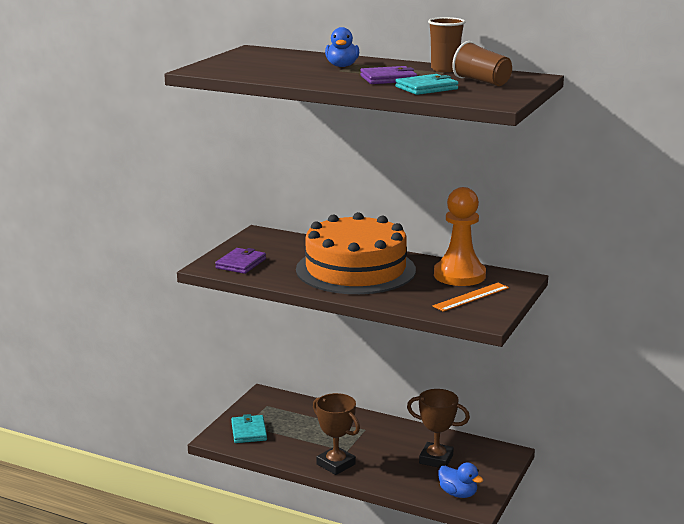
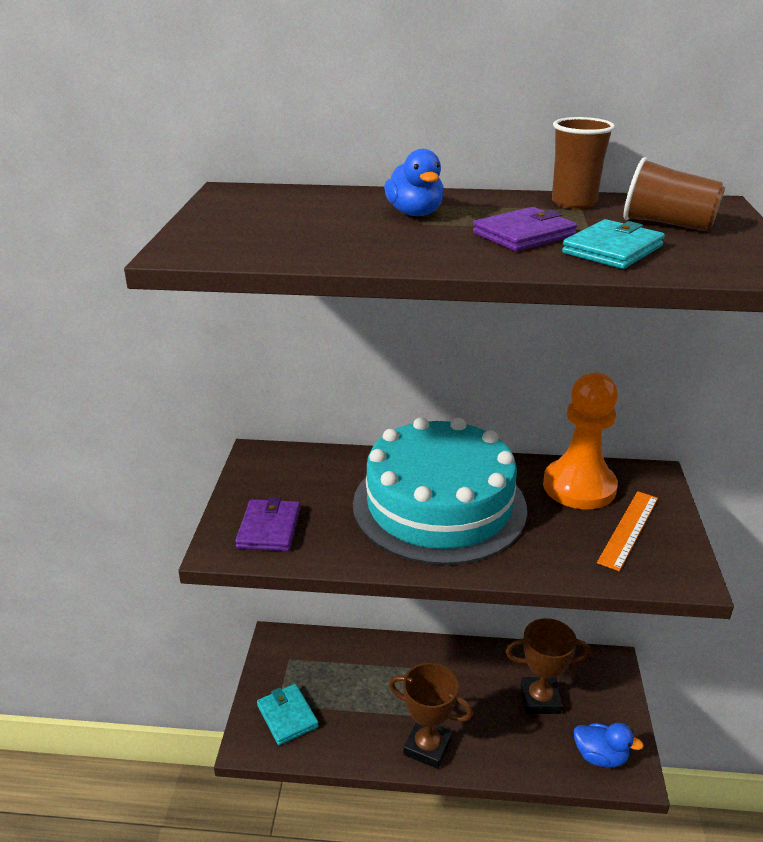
camera: 20 degrees left, 10 degrees up
(355, 270) = (439, 505): orange cake -> turquoise cake

